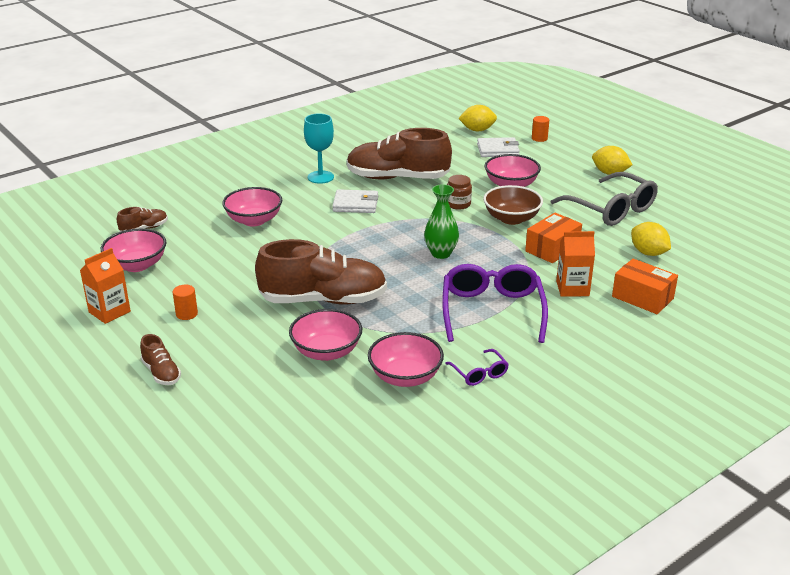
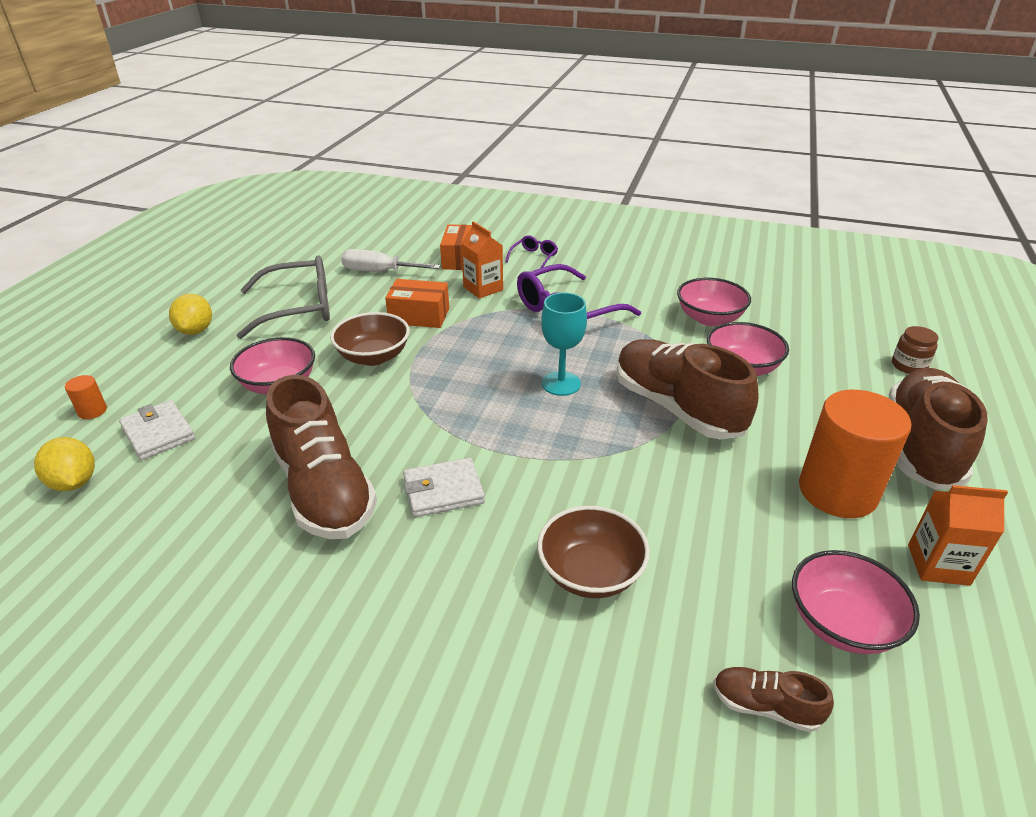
camera: 125 degrees left, 5 degrees up
(161, 373) = (922, 446): brown shoe -> brown shoe, size x2.24
(186, 314) = (837, 491): orange cylinder -> orange cylinder, size x2.49
(254, 220) = (590, 573): pink bowl -> brown bowl
(320, 177) = (382, 580): turquoise goblet -> turquoise goblet (561, 384)
(355, 204) = (443, 491): white wallet -> white wallet turned 75 degrees counterclockwise
(441, 253) = (499, 373): green vase -> none
(458, 204) = (367, 404): brown jar -> brown jar (908, 366)
(479, 373) = (656, 291): purple glasses -> purple glasses (534, 257)
(611, 209) = (299, 308): grey glasses -> grey glasses turned 60 degrees clockwise
(648, 253) = (379, 272): yellow lemon -> white screwdriver

